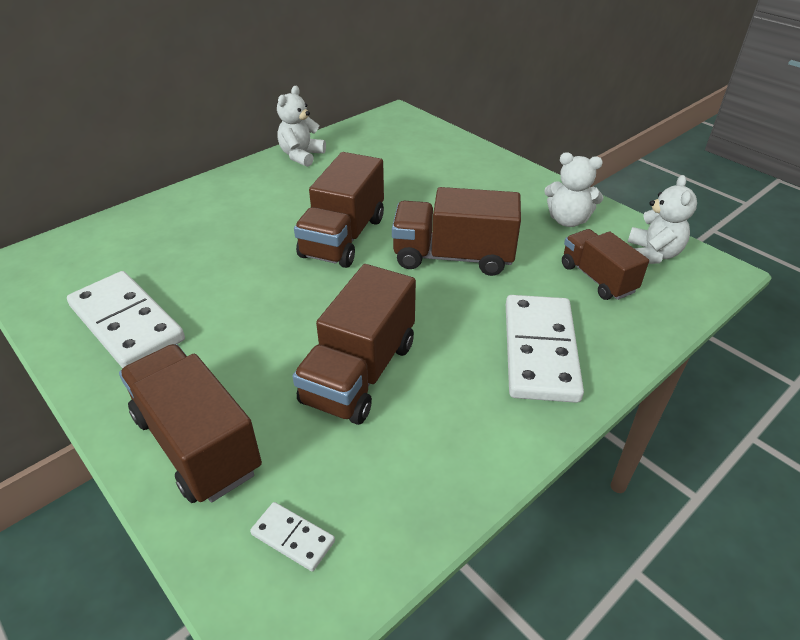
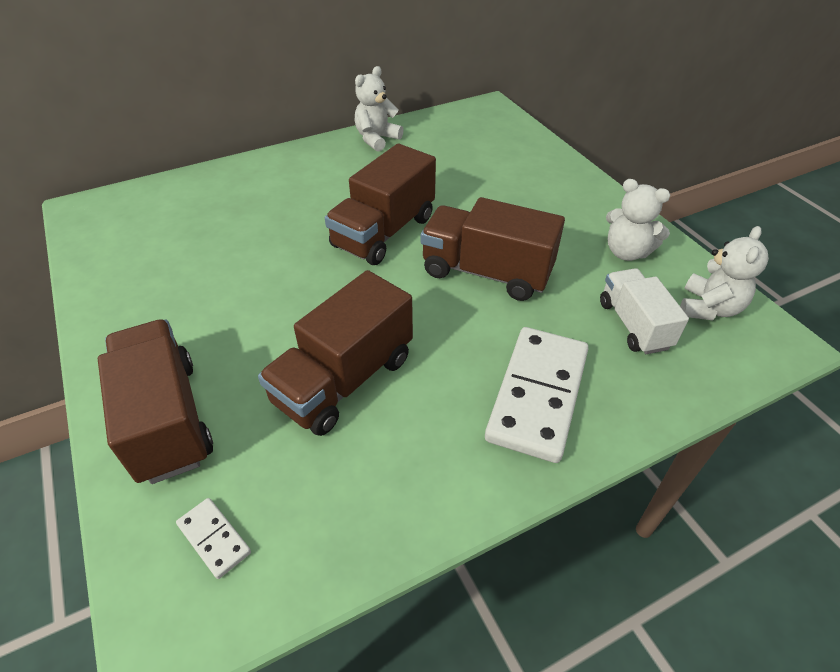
camera: 15 degrees right, 5 degrees up
(126, 323) = (152, 285): white domino -> none
(597, 278) = (634, 325): brown truck -> white truck

